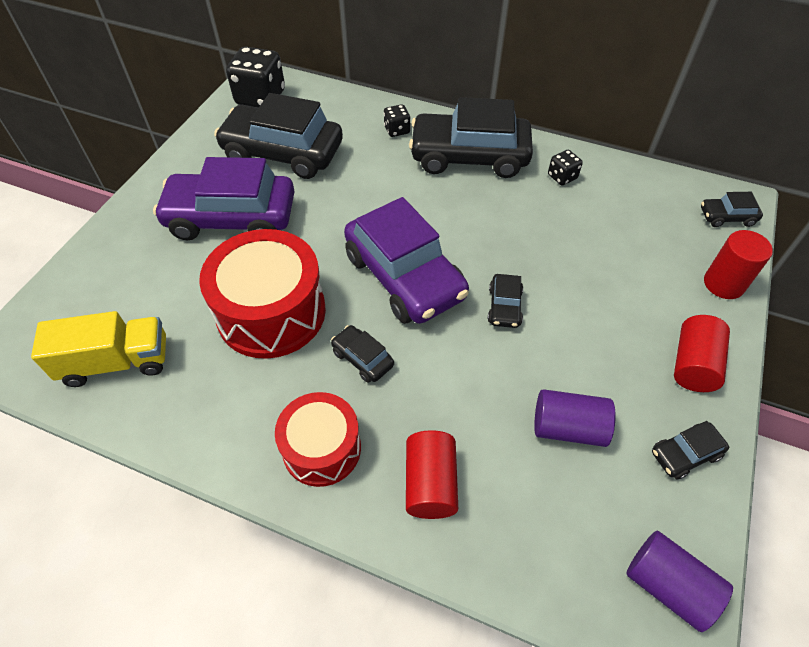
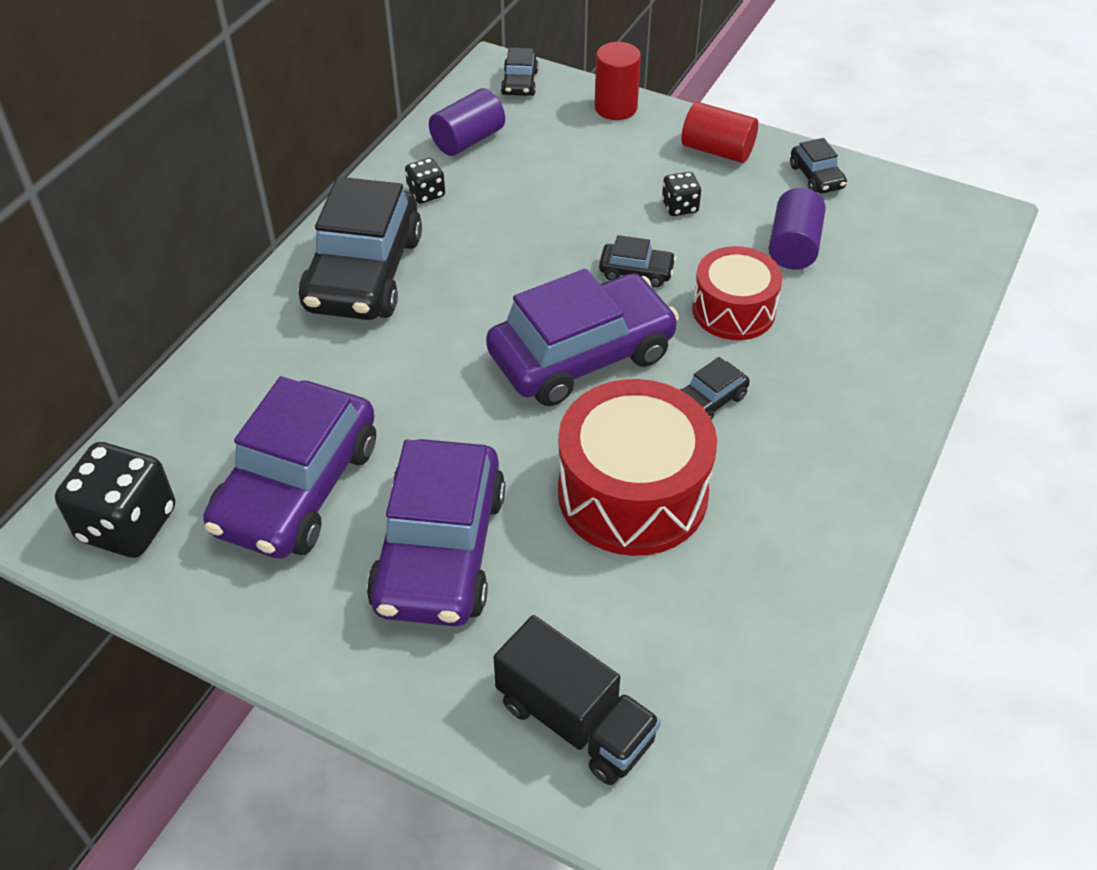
camera: 85 degrees left, 5 degrees down
(97, 290) = (575, 721): none -> black truck
(116, 362) = (713, 671): yellow truck -> none
(283, 153) = (297, 488): black car -> purple car
(322, 448) = (831, 441): red drum -> red drum (733, 310)
(397, 130) = (281, 345): black dice -> black dice (680, 207)
(430, 483) = (864, 353): red cylinder -> none
(668, 585) = (940, 213): purple cylinder -> purple cylinder (468, 140)

